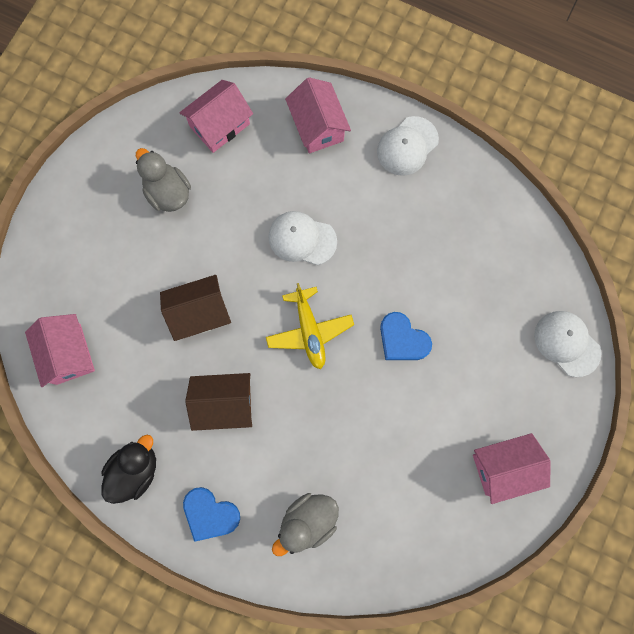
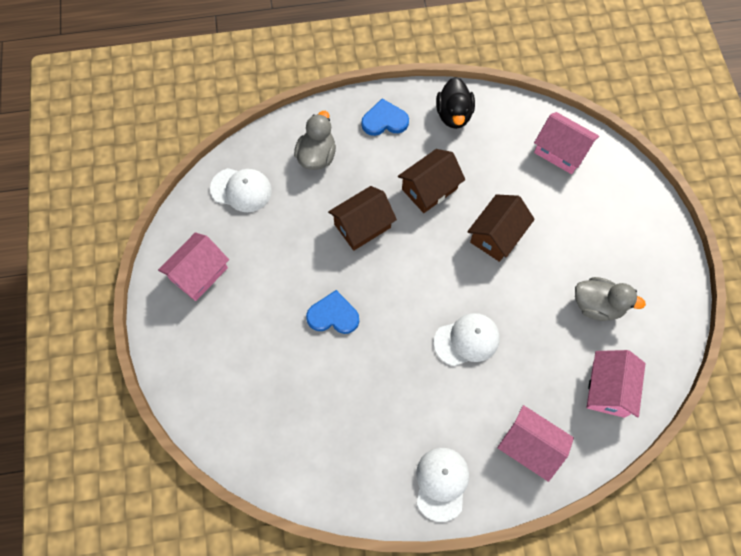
camera: 145 degrees right, 10 degrees down
(309, 331) = (408, 275): yellow plane -> none
(316, 409) = (362, 226): none -> brown house
(567, 343) = (199, 398): white cap -> white cap (241, 190)

